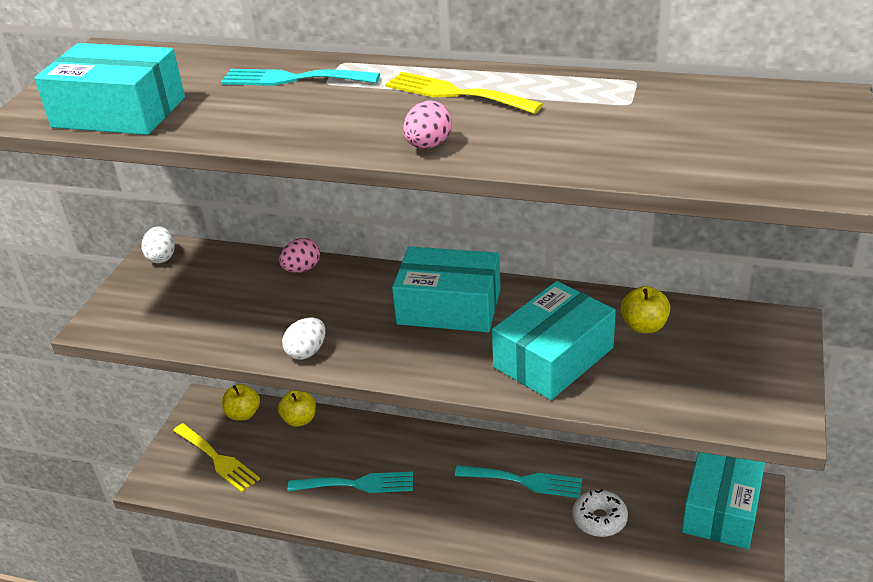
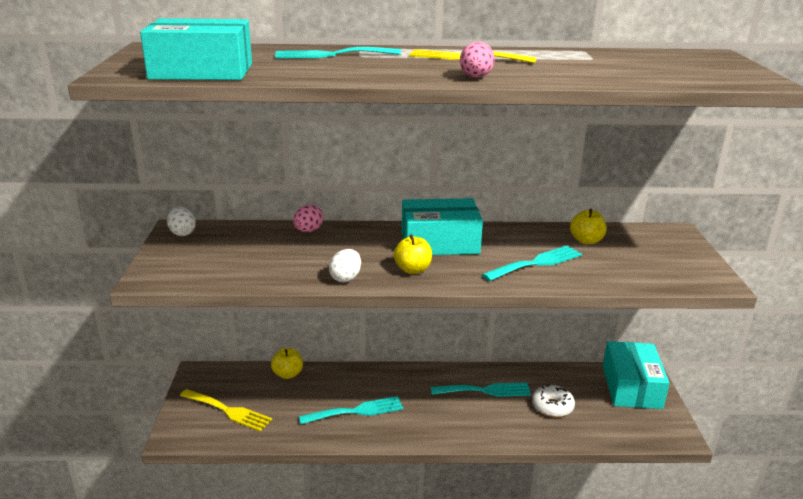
camera: 20 degrees left, 10 degrees down
(243, 414) = (237, 376): yellow apple -> yellow apple (413, 269)
(553, 357) = (536, 263): turquoise box -> turquoise fork

